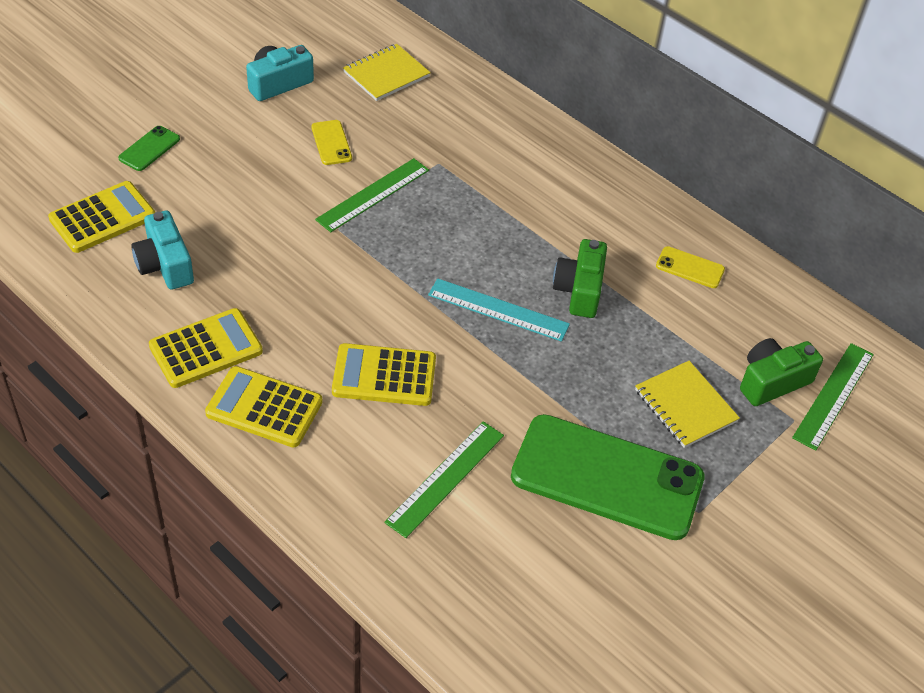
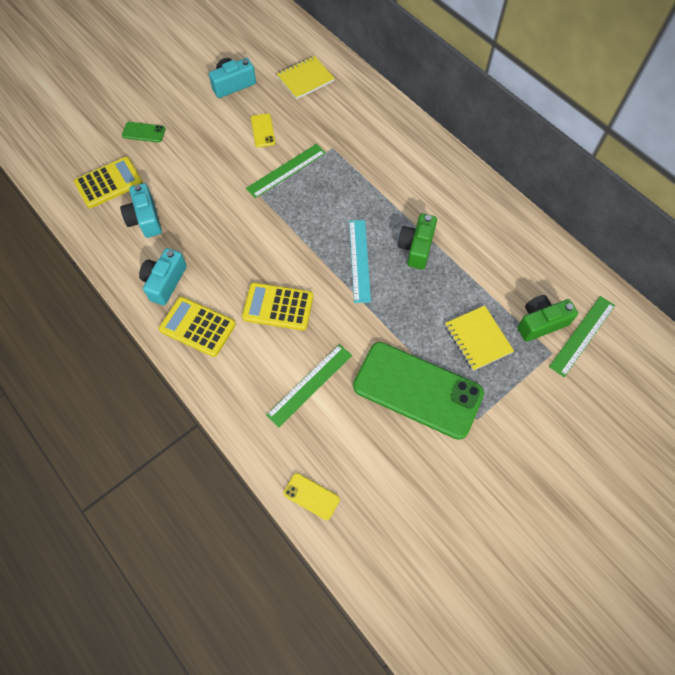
camera: 10 degrees right, 15 degrees up
(149, 149) = (144, 132): green phone -> green phone turned 60 degrees clockwise
(206, 349) = (165, 282): yellow calculator -> turquoise camera
(498, 309) = (359, 260): turquoise ruler -> turquoise ruler turned 60 degrees clockwise
(690, 268) = (494, 233): yellow phone -> yellow phone (311, 496)

